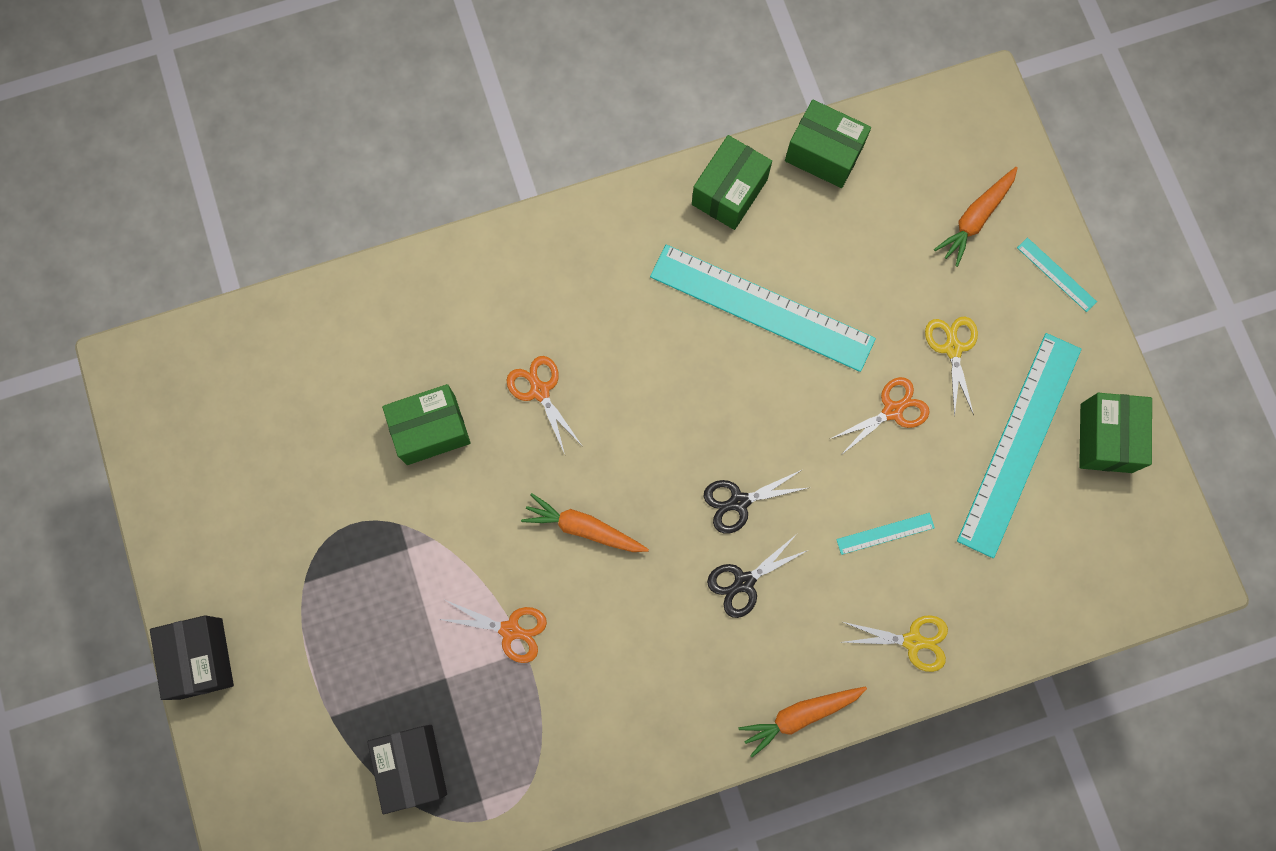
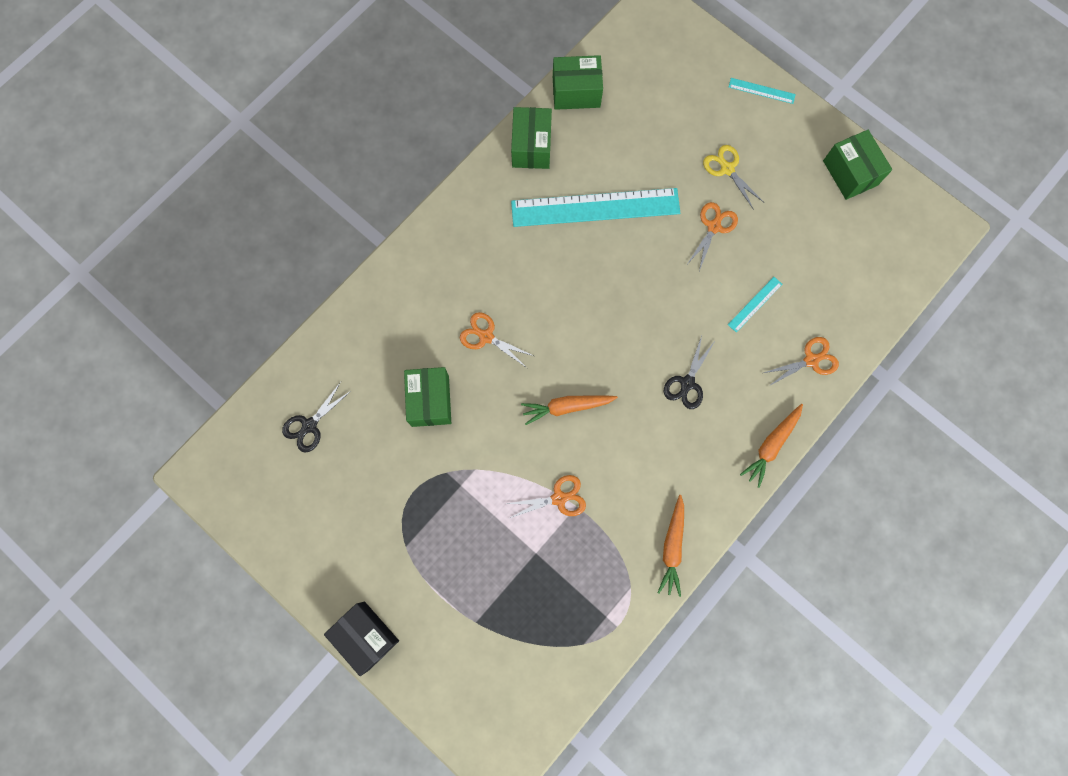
camera: 30 degrees left, 0 degrees up
(412, 766) = (548, 622): black box -> none
(431, 430) = (430, 401): green box -> green box turned 45 degrees counterclockwise
(739, 502) = (654, 335): black scissors -> black scissors (310, 425)
(912, 641) = (811, 360): yellow scissors -> orange scissors
(975, 219) = (693, 83): orange carrot -> orange carrot (672, 547)
(1019, 443) = (801, 204): turquoise ruler -> none

